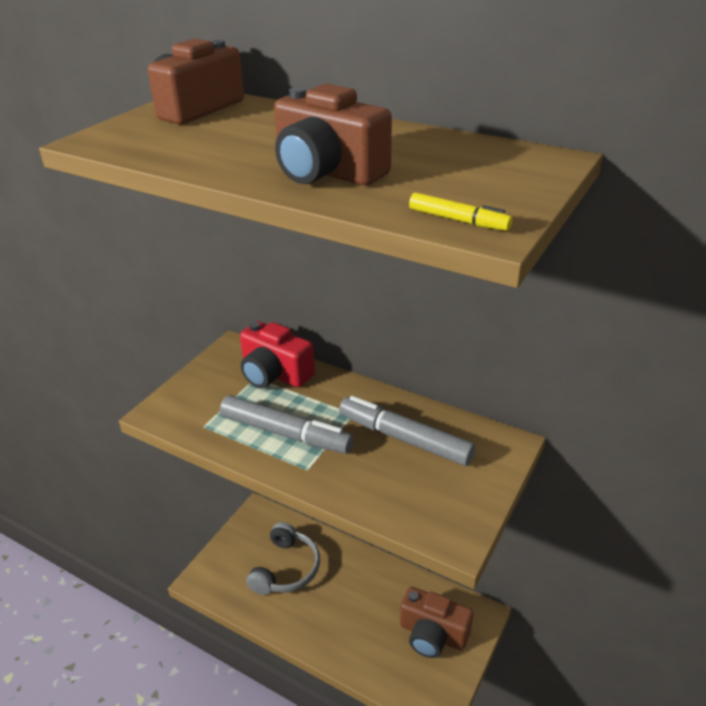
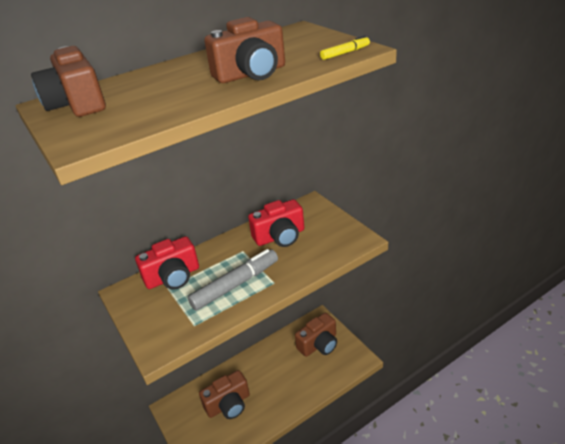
camera: 60 degrees left, 0 degrees up
(286, 569) = (228, 404): grey headphones -> brown camera
(405, 439) = (280, 236): grey marker -> red camera

